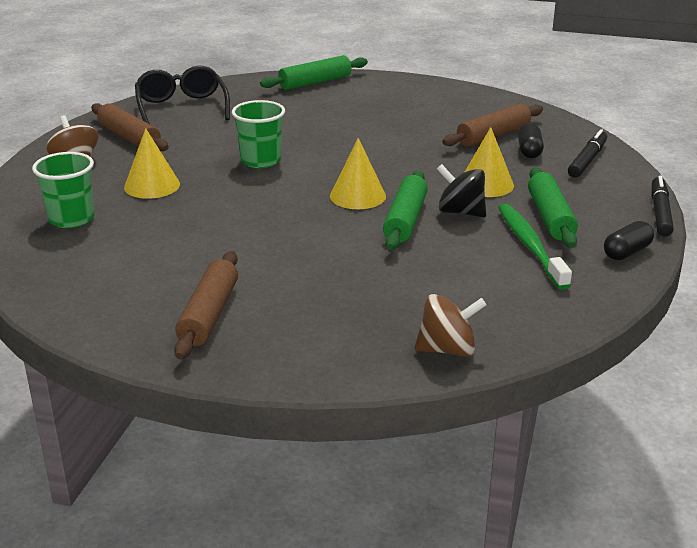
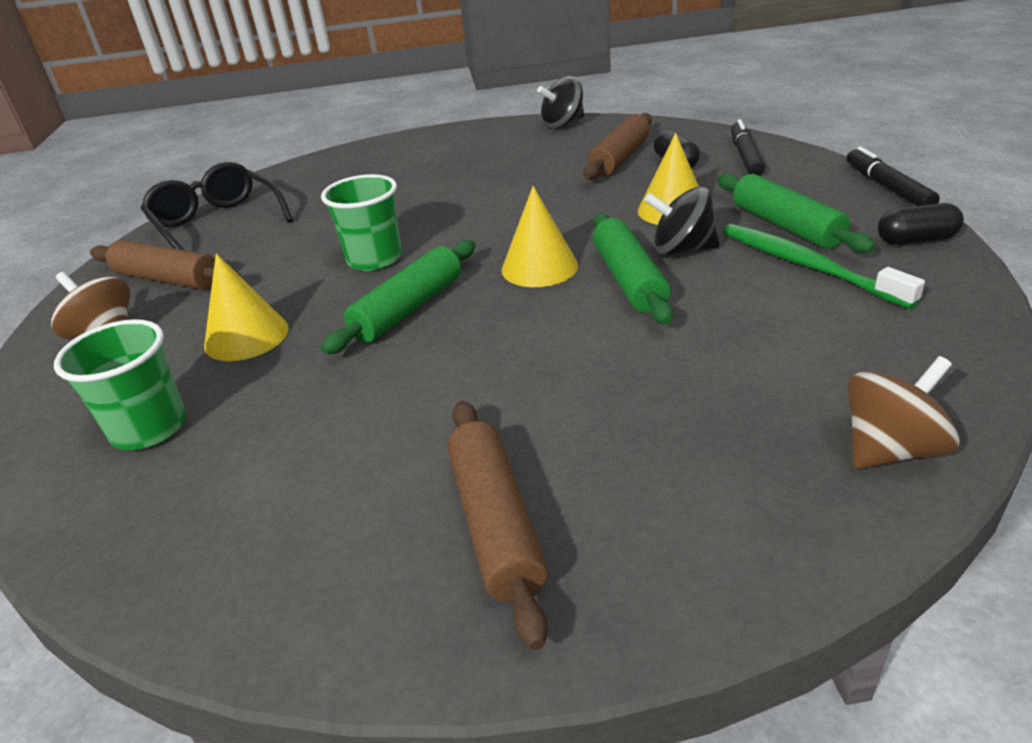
camera: 20 degrees left, 5 degrees up
(315, 82) = (364, 155): green rolling pin -> green rolling pin (408, 309)
(481, 96) = (563, 124): none -> black spinning top
(626, 252) = (916, 240): black capsule -> black capsule turned 60 degrees clockwise

